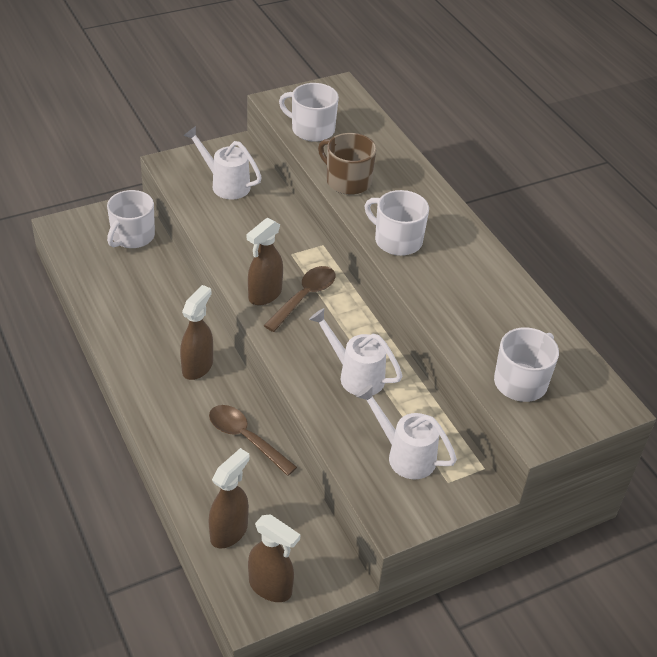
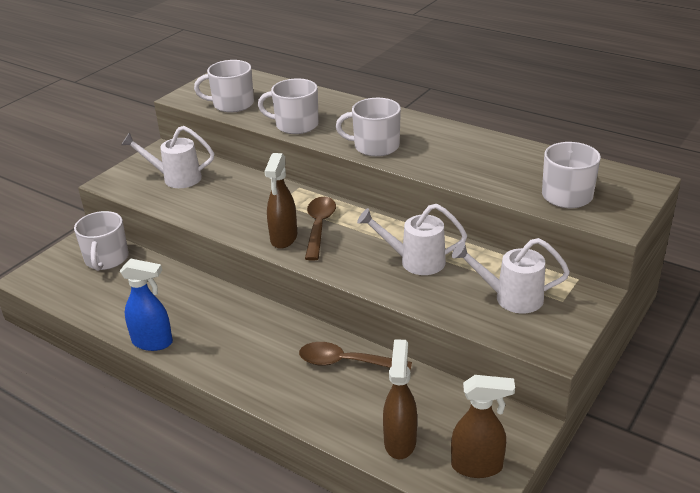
camera: 25 degrees left, 10 degrees down
(111, 339) = (153, 342): none -> blue spray bottle
(198, 367) = (254, 329): brown spray bottle -> none
(347, 181) = (295, 125): brown mug -> white mug

